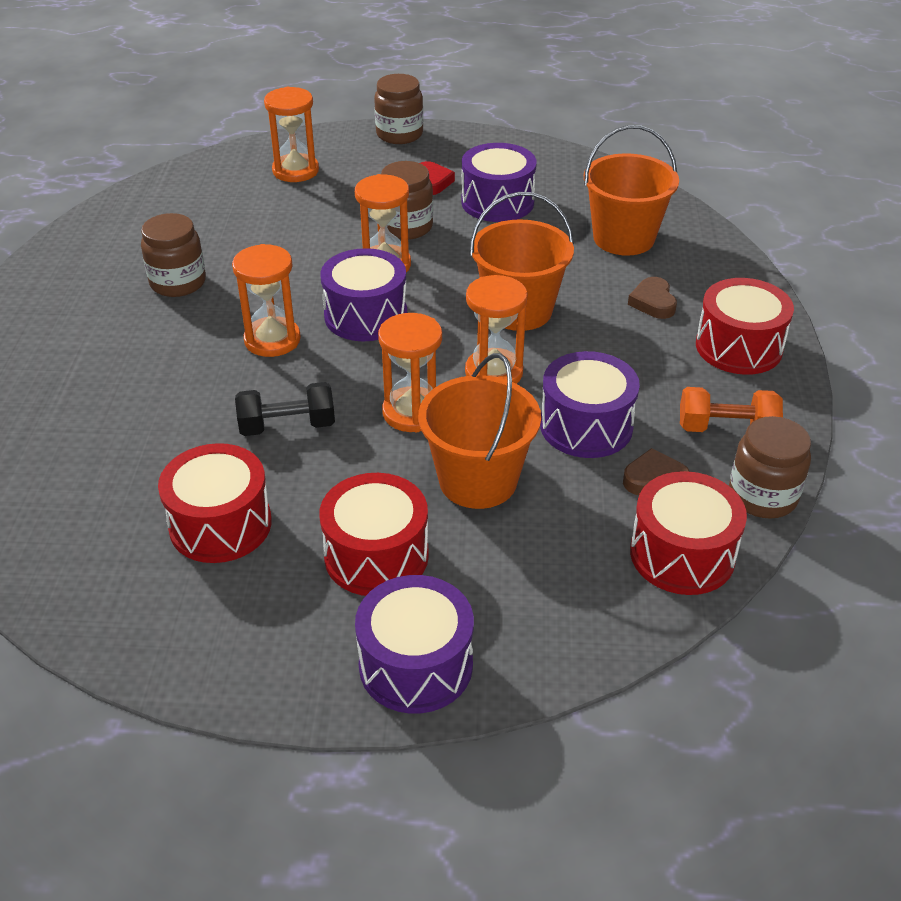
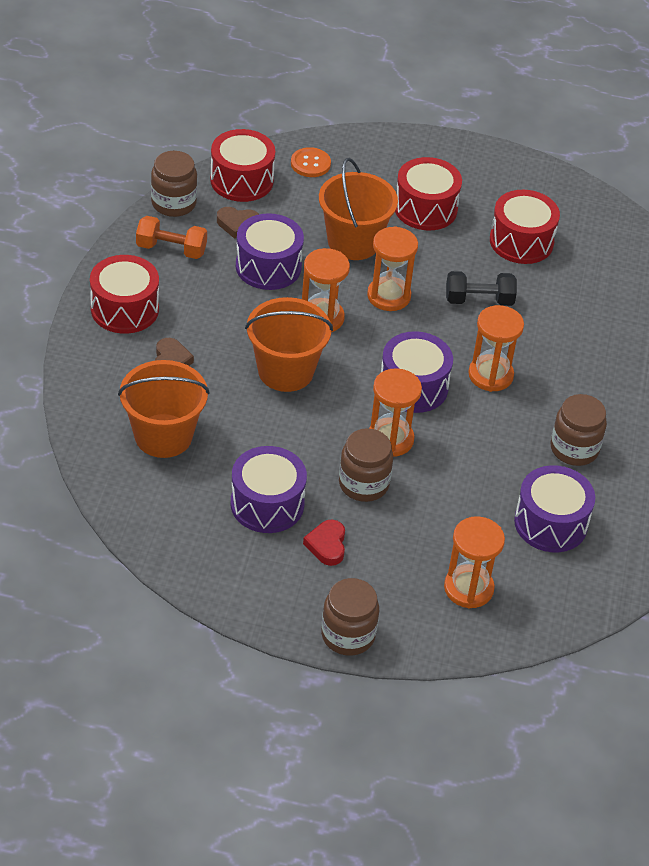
camera: 175 degrees left, 5 degrees up
(416, 665) = (410, 153): purple drum -> purple drum (550, 523)
(584, 607) = (310, 164): none -> orange button

